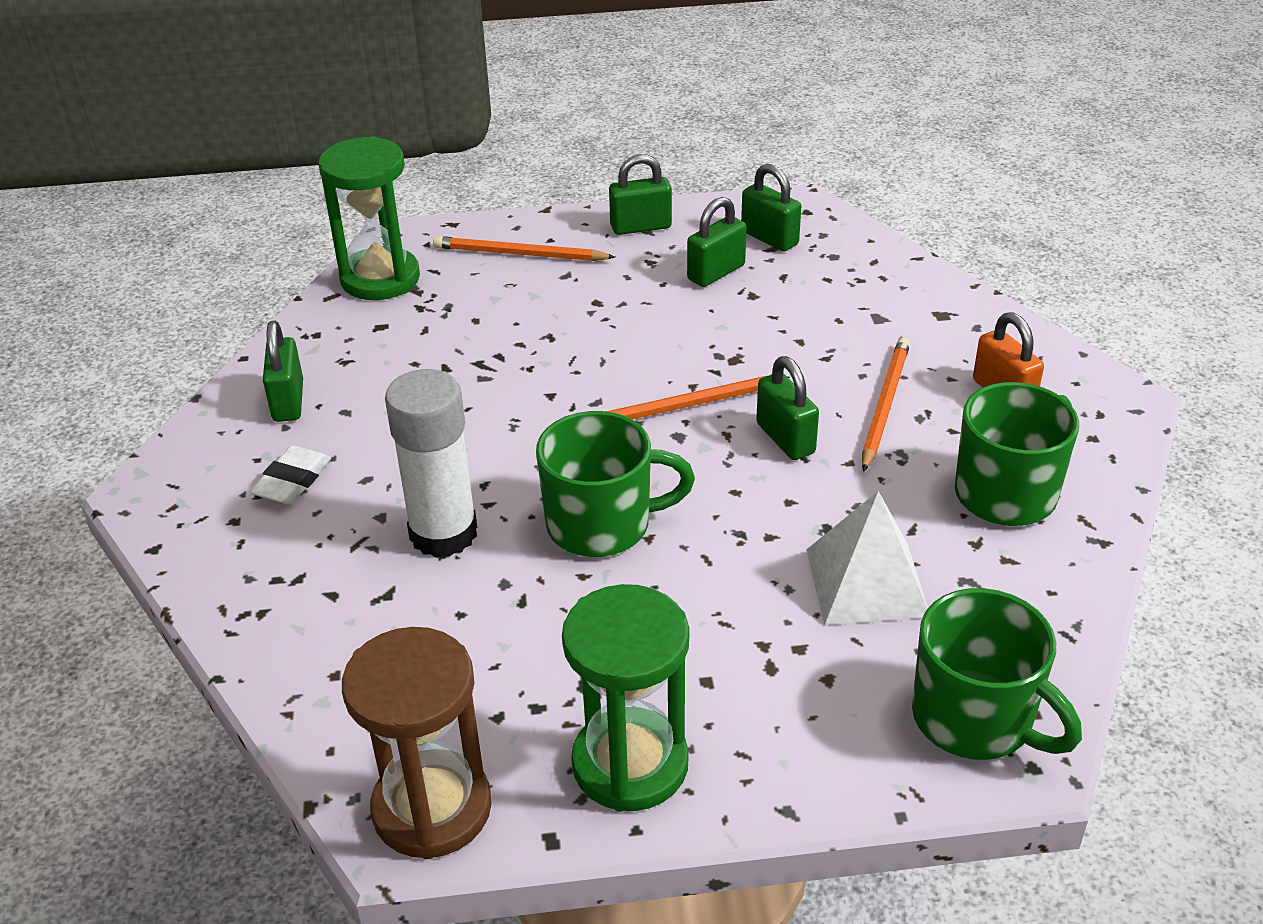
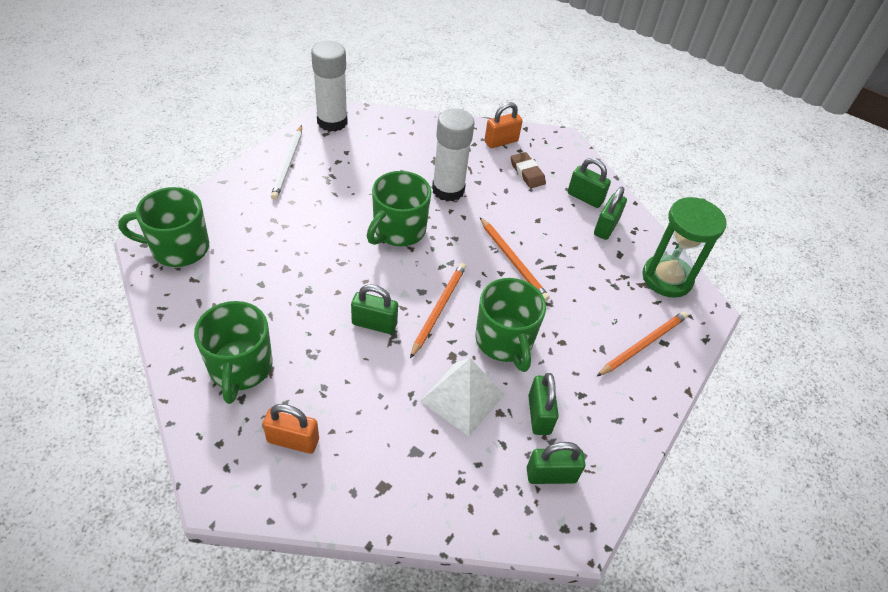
camera: 125 degrees right, 10 degrees up
(232, 552) = (501, 141): none -> orange padlock
(292, 481) = (527, 173): white eraser -> brown eraser
(432, 808) = (332, 122): brown hourglass -> white glue stick
(630, 764) = (288, 164): green hourglass -> white pencil
(641, 227) = (625, 420): green padlock -> green padlock (606, 227)
(657, 337) = (504, 341): none -> green mug
(866, 582) = (268, 275): white pyramid -> white pyramid (462, 397)
(884, 405) = (348, 381): orange pencil -> orange pencil (513, 261)

